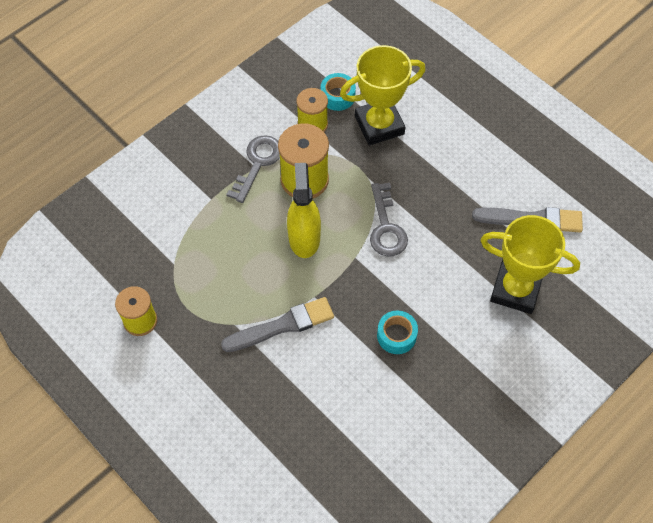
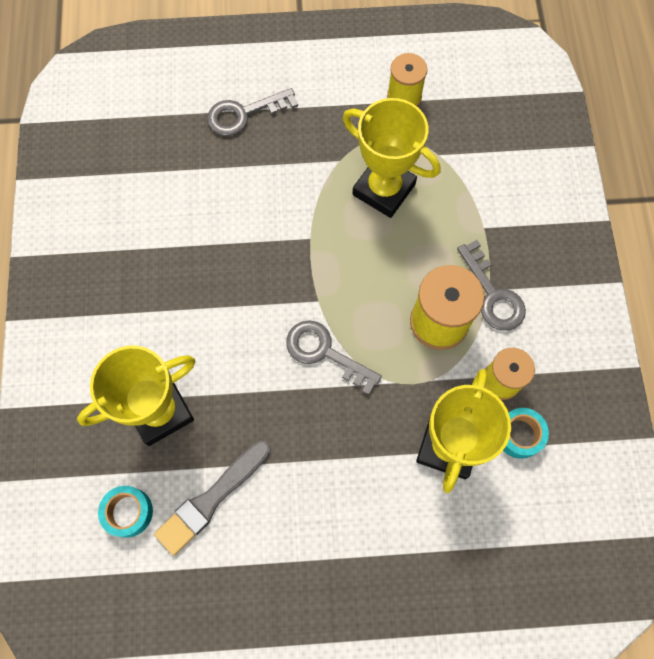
camera: 130 degrees right, 10 degrees up
(234, 278) = (384, 189): none -> yellow trophy
(251, 423) = (244, 114): none -> grey key
(282, 325) = (305, 194): grey brush -> none
(304, 238) = (375, 273): yellow spray bottle -> none
(396, 335) = (214, 273): turquoise tape -> turquoise tape (128, 512)

